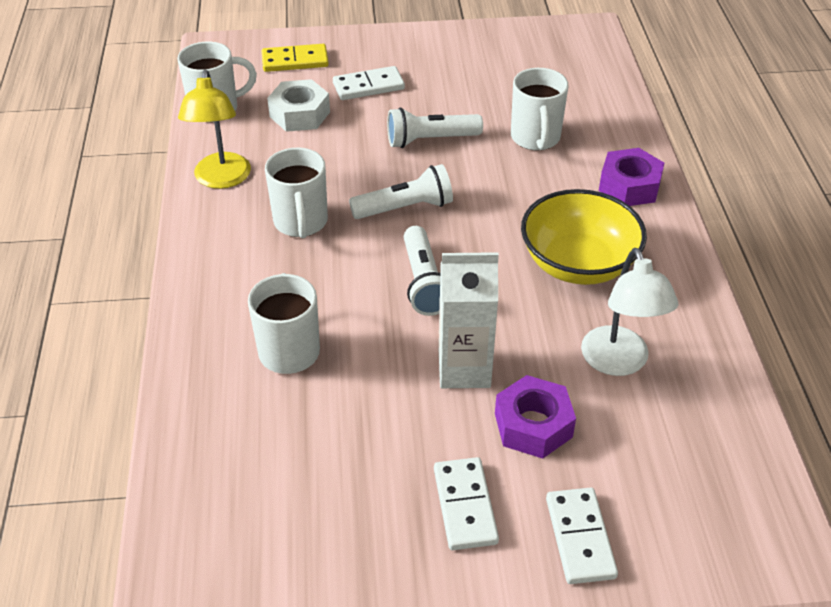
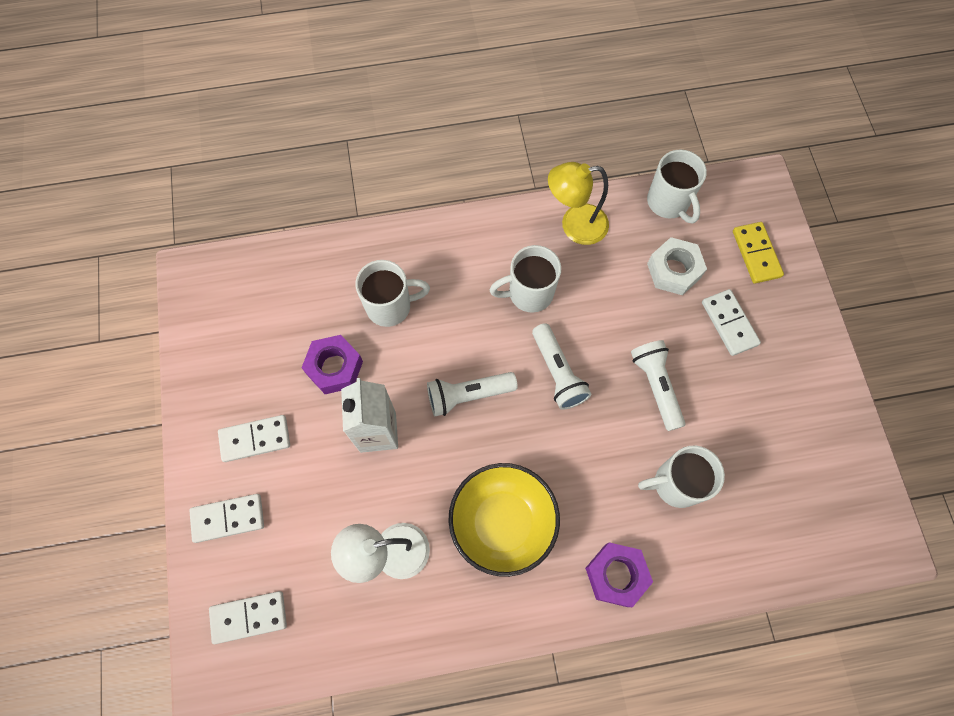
camera: 85 degrees right, 25 degrees up
(533, 425) = (325, 485): purple nut -> purple nut (334, 367)
(711, 510) = (249, 617): none -> white domino

